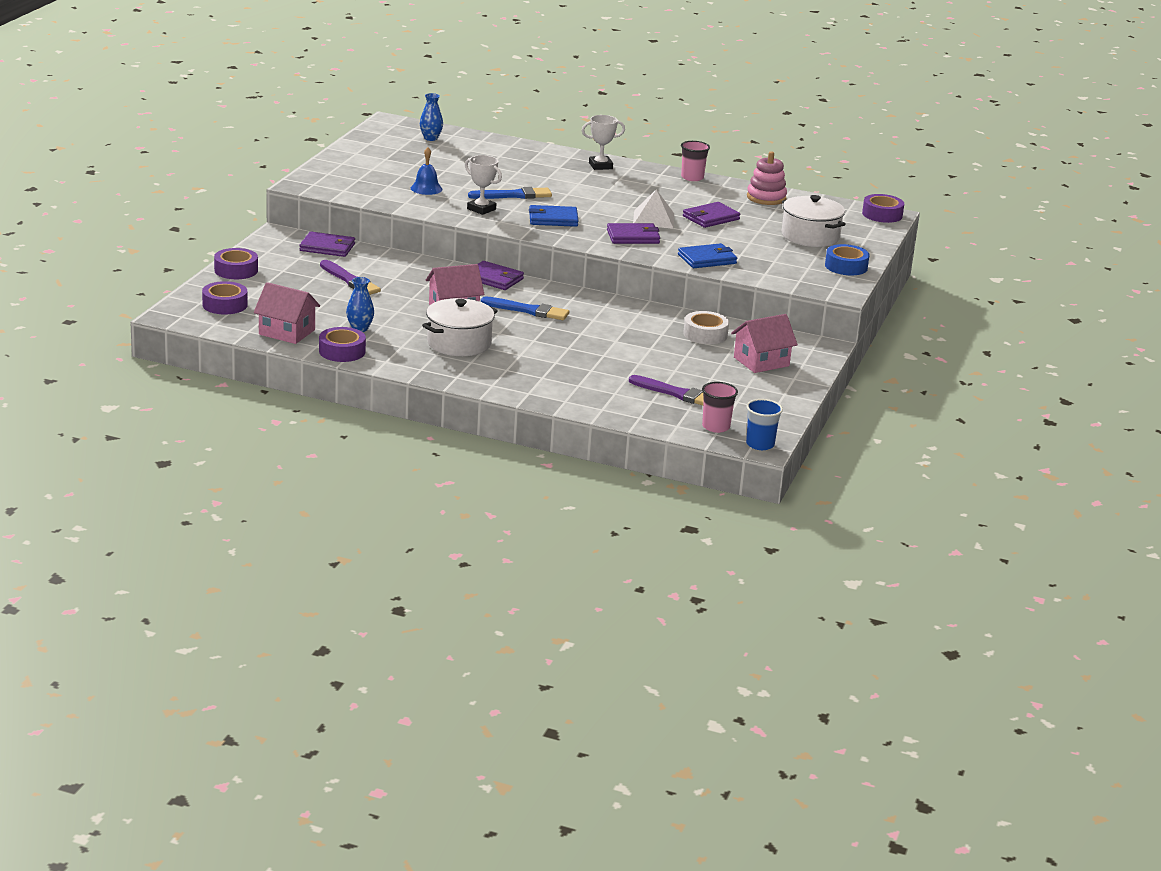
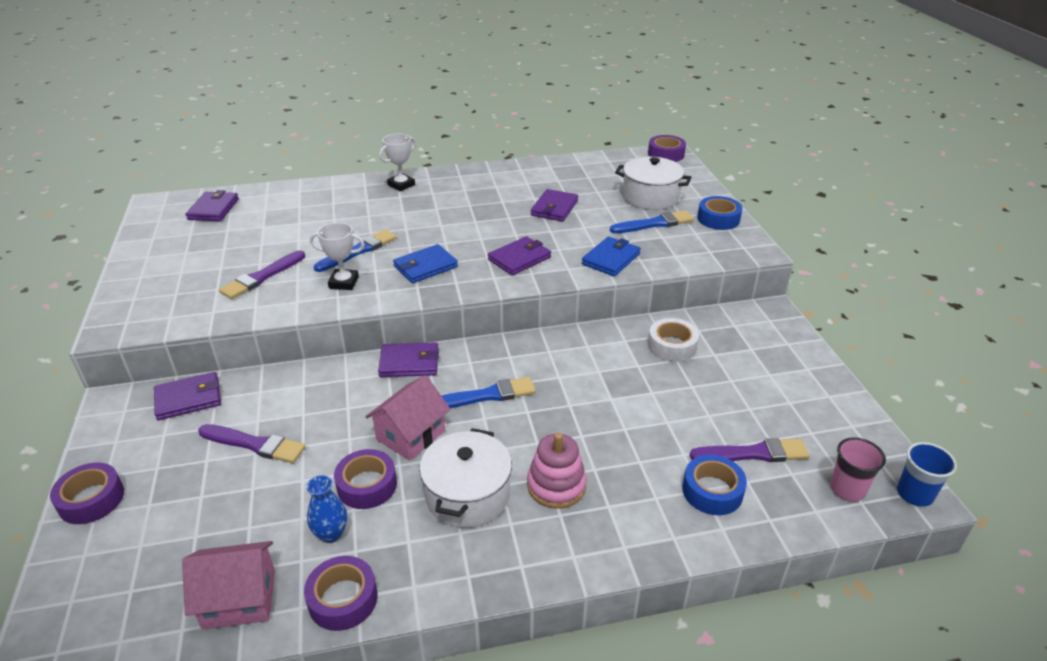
camera: 30 degrees left, 10 degrees up
(225, 305) = (113, 585): purple tape -> purple tape (367, 485)
(426, 188) = (262, 277): blue bell -> purple brush
(430, 138) = (213, 209): blue vase -> purple wallet
(620, 396) = (712, 491): none -> blue tape
(653, 219) = (511, 229): white pyramid -> none
(692, 177) = (488, 170): pink cup -> none
(761, 362) = (757, 360): pink house -> none
(766, 198) = (567, 169): pink stacking toy -> pink stacking toy (556, 485)
(782, 252) = (654, 224): none -> blue brush

